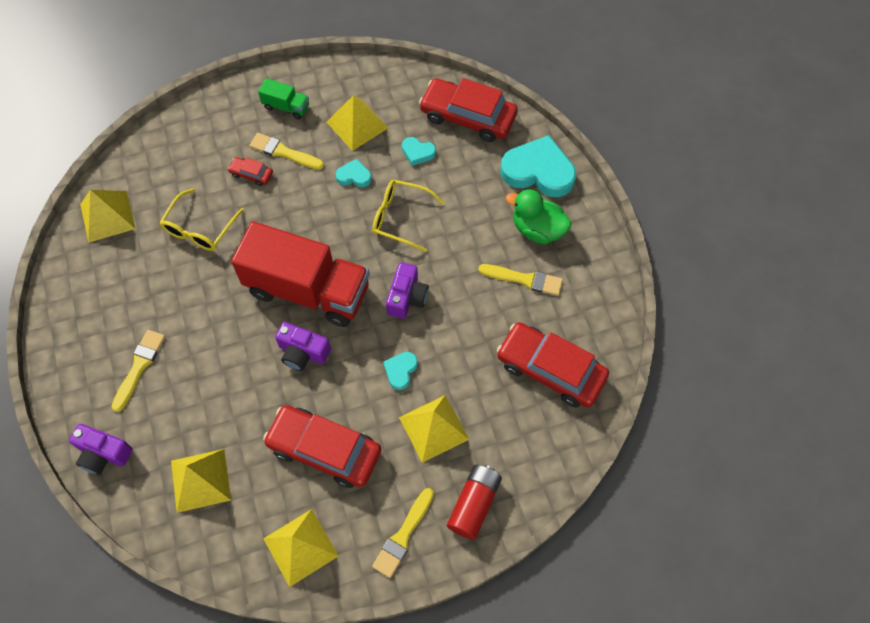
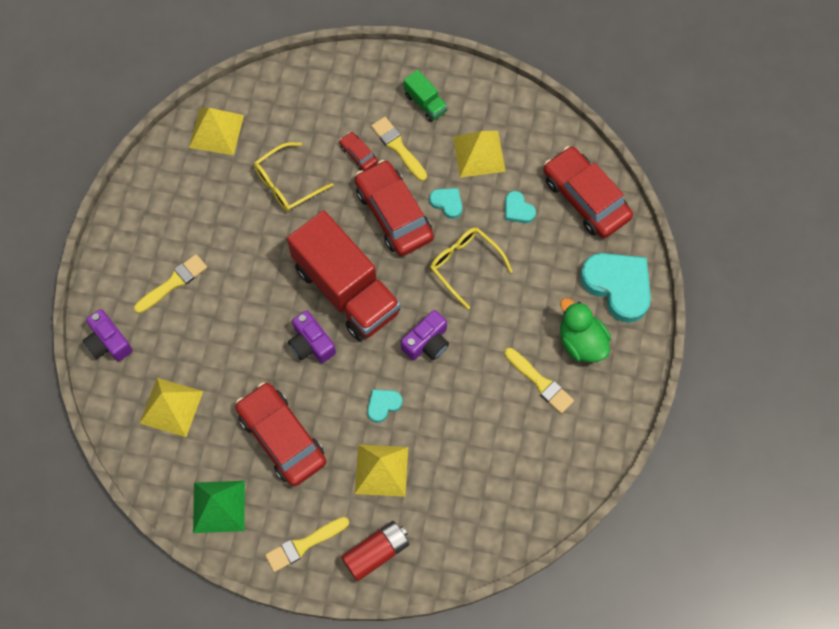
camera: 30 degrees right, 5 degrees up
(300, 547) = (219, 506): yellow pyramid -> green pyramid
(550, 369) = (512, 476): red car -> red car (394, 214)

